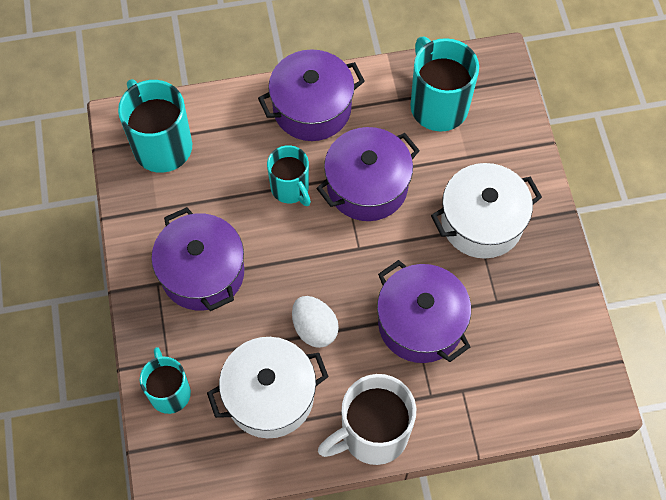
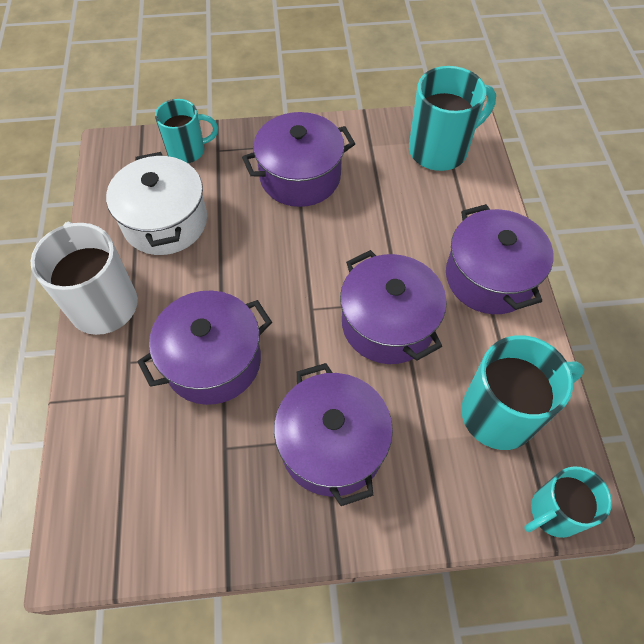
camera: 95 degrees right, 5 degrees down
(290, 188) = (388, 251): turquoise mug -> turquoise mug (554, 512)
(314, 328) = (226, 262): white egg -> none
(481, 222) = (332, 445): white pot -> purple pot

